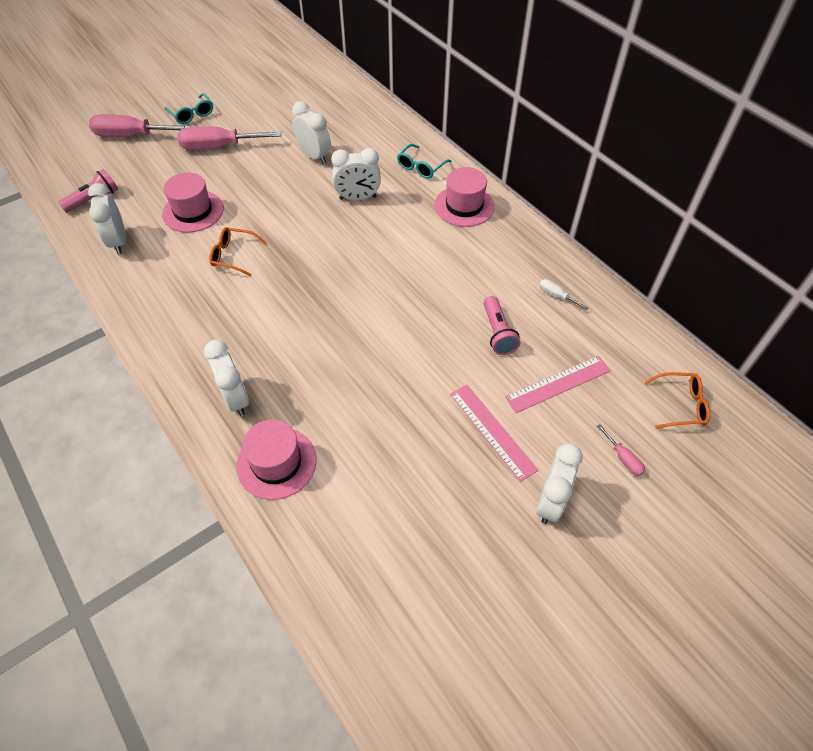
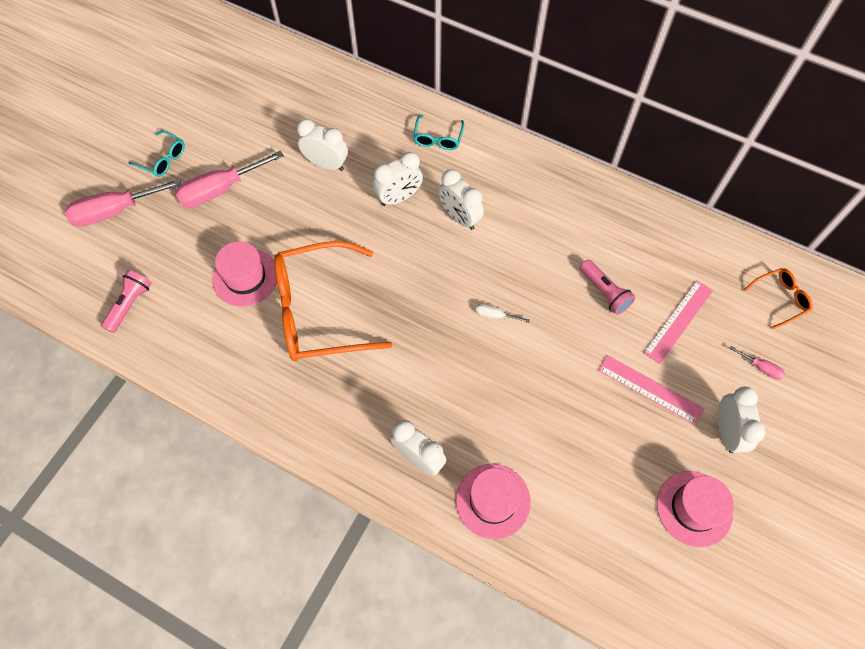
camera: 25 degrees left, 10 degrees up
(118, 241) = (192, 342): white clock -> white clock (459, 217)
(234, 255) = (320, 311): orange glasses -> orange glasses, size x2.26
(464, 206) = (503, 168): pink hat -> pink hat (694, 508)
(556, 296) = (633, 234): white screwdriver -> white screwdriver (495, 315)

